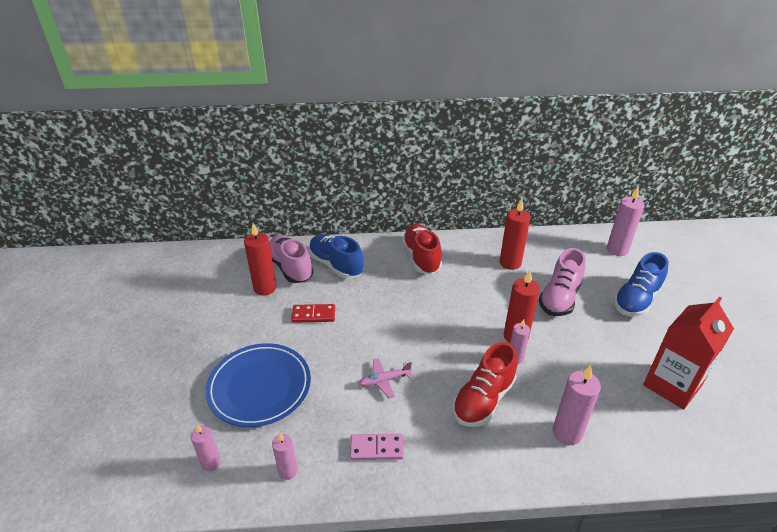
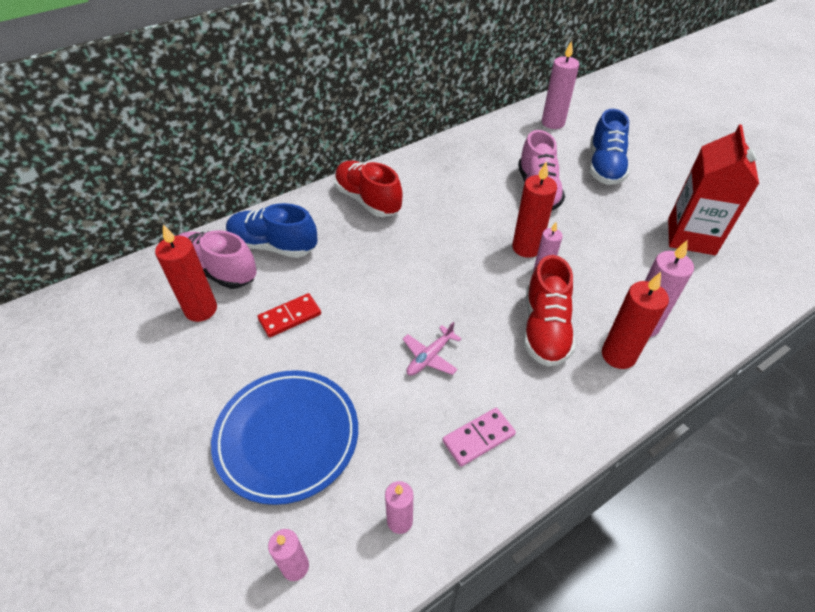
camera: 30 degrees left, 10 degrees up
(510, 263) = (464, 172): red candle -> red candle (618, 355)

